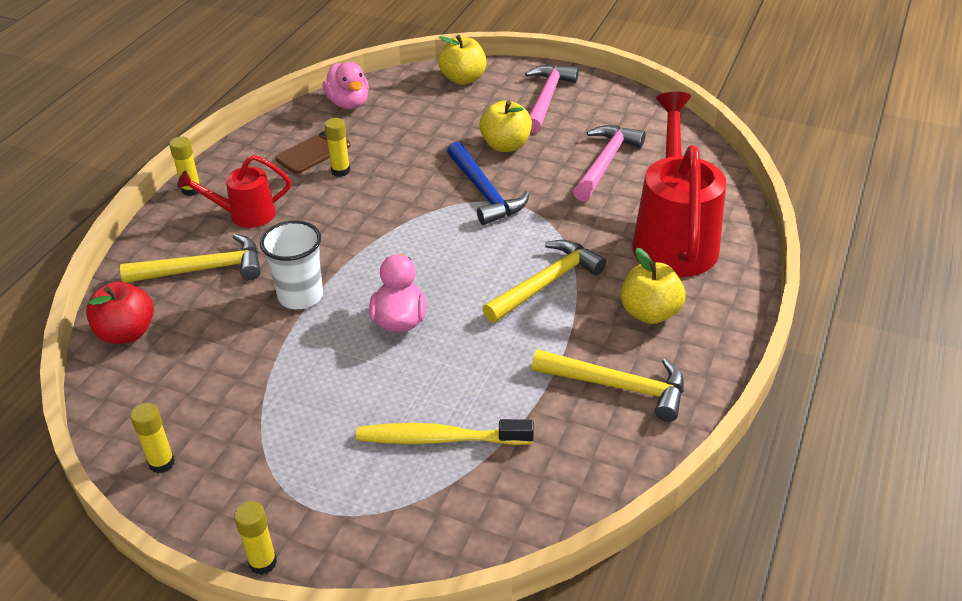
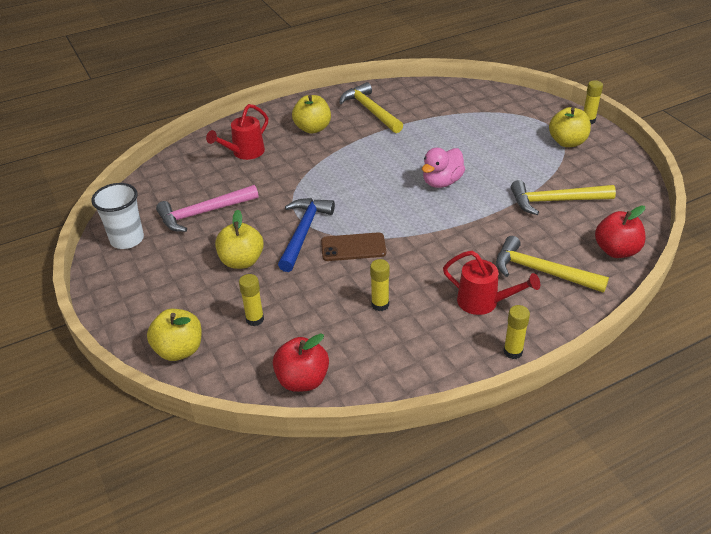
camera: 140 degrees left, 0 degrees up
(162, 463) = (620, 173): yellow glue stick -> yellow glue stick (255, 319)
(273, 486) = (567, 142): none -> yellow apple
(300, 296) = (488, 222): white cup -> white cup (127, 239)
(313, 152) = (384, 337): brown phone -> brown phone (353, 247)
(348, 103) = (302, 380): pink duck -> red apple
(439, 439) = (473, 127): yellow toothbrush -> none
(546, 283) = (342, 163): yellow hammer -> yellow hammer (555, 201)
(547, 98) = (153, 287): pink hammer -> none
(673, 239) = (244, 153): red watering can -> red watering can, size x0.54

